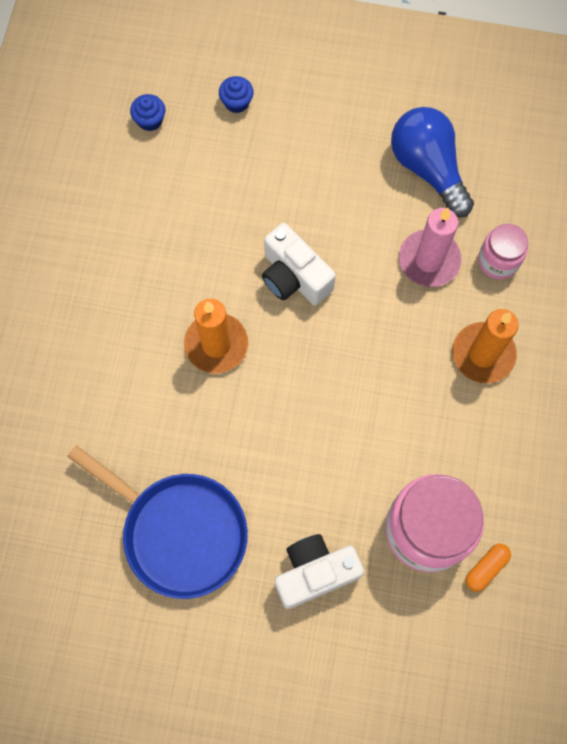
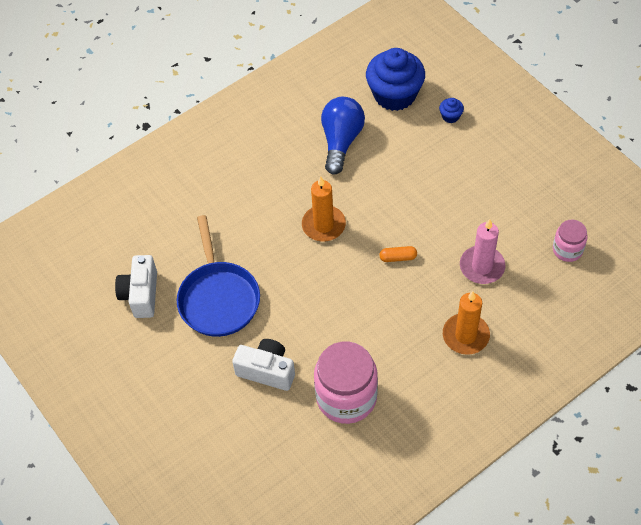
camera: 45 degrees right, 15 degrees down
(150, 120) = (394, 95): blue cupcake -> blue cupcake, size x2.44
(294, 277) = (397, 222): white camera -> white camera (141, 294)
(428, 168) = (528, 220): blue light bulb -> blue light bulb (341, 141)
(486, 568) = (360, 441): orange capsule -> orange capsule (398, 257)
(498, 261) = (522, 295): pink jar -> pink jar (567, 250)

